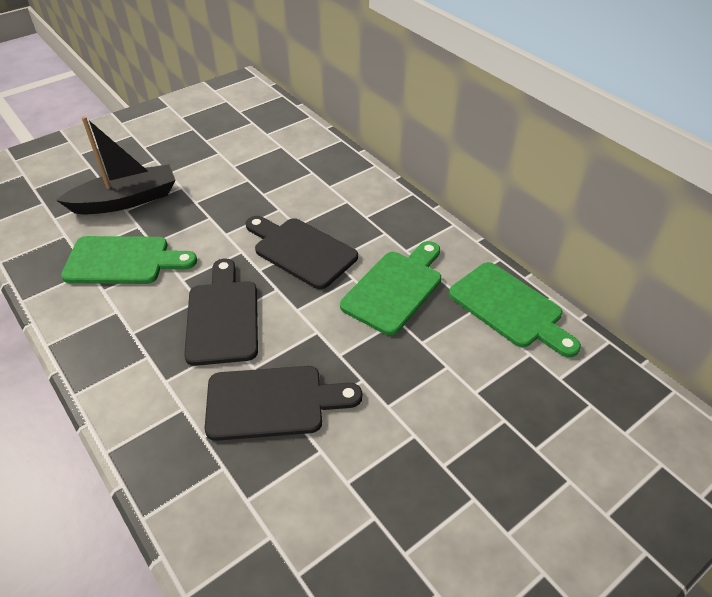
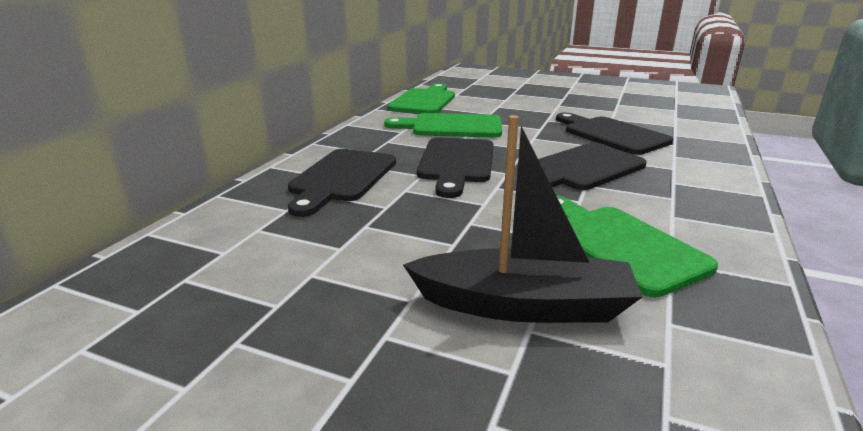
camera: 120 degrees left, 20 degrees down
(126, 200) = (524, 305): black boat -> black boat turned 150 degrees clockwise
(324, 188) = (341, 178): none -> black cutting board

